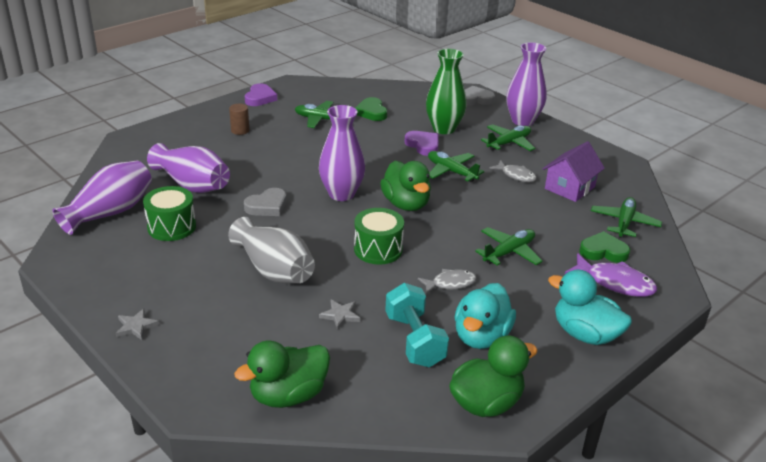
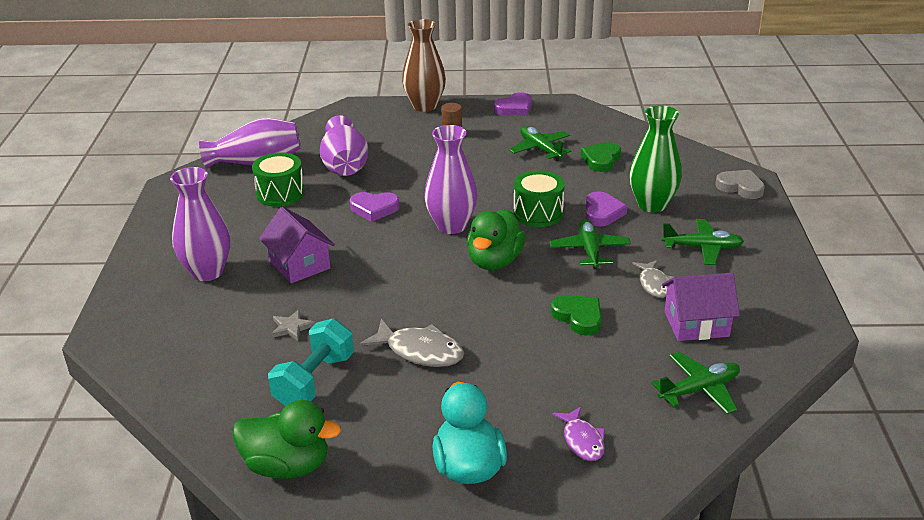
camera: 45 degrees right, 0 degrees up
(136, 326) = (151, 258): grey star -> none
(188, 119) = (425, 106): none -> brown vase
(267, 206) = (374, 209): grey heart -> purple heart
(274, 270) = (299, 264): grey vase -> purple house
(288, 395) = (165, 365): green duck -> none
(378, 249) = (406, 289): green drum -> green drum (538, 213)
(450, 283) = (420, 351): grey fish -> grey fish, size x1.54
(481, 336) = (372, 411): turquoise duck -> none
(509, 252) = (520, 353): green plane -> none
(522, 121) = (760, 231): purple vase -> purple vase (207, 272)
(603, 251) = (623, 404): green heart -> green heart (578, 317)
(615, 283) = (582, 440): purple fish -> purple fish, size x0.65

